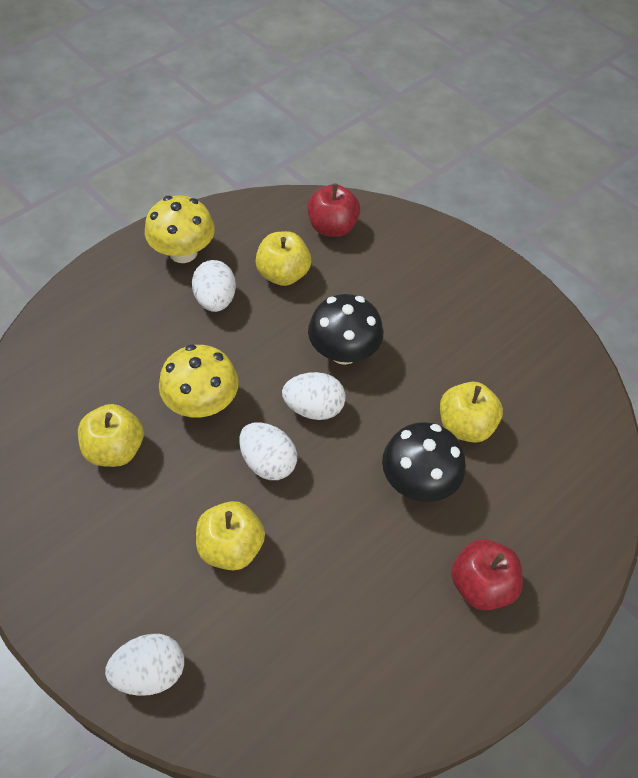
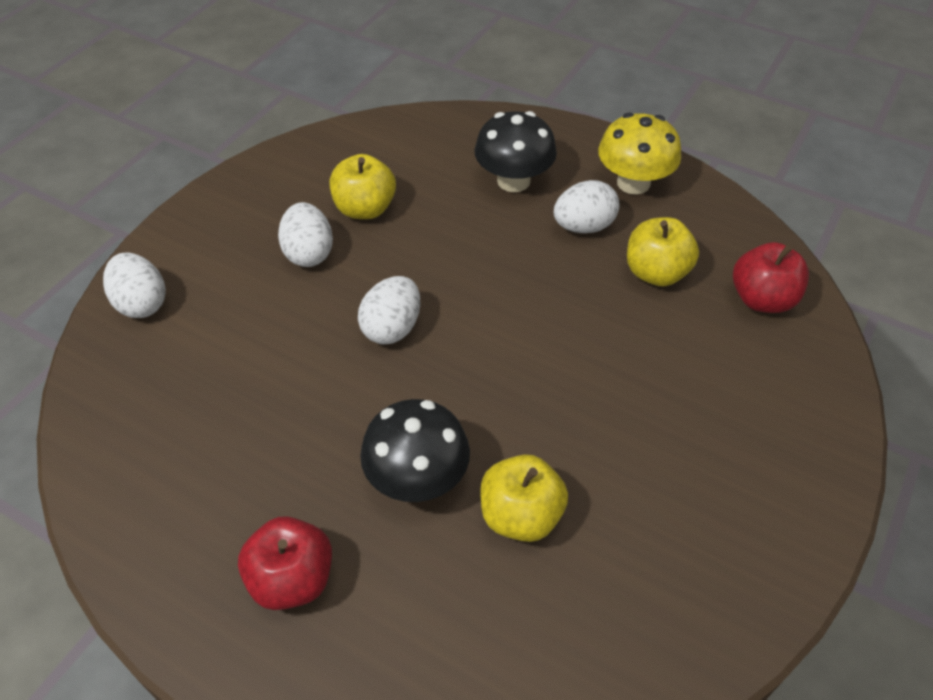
camera: 75 degrees right, 5 degrees down
(202, 403) = (444, 254): yellow mushroom -> none
(231, 547) = (282, 325): yellow apple -> none
(314, 408) = (479, 350): white egg -> white egg (309, 253)
(343, 352) = (572, 358): black mushroom -> black mushroom (513, 181)

